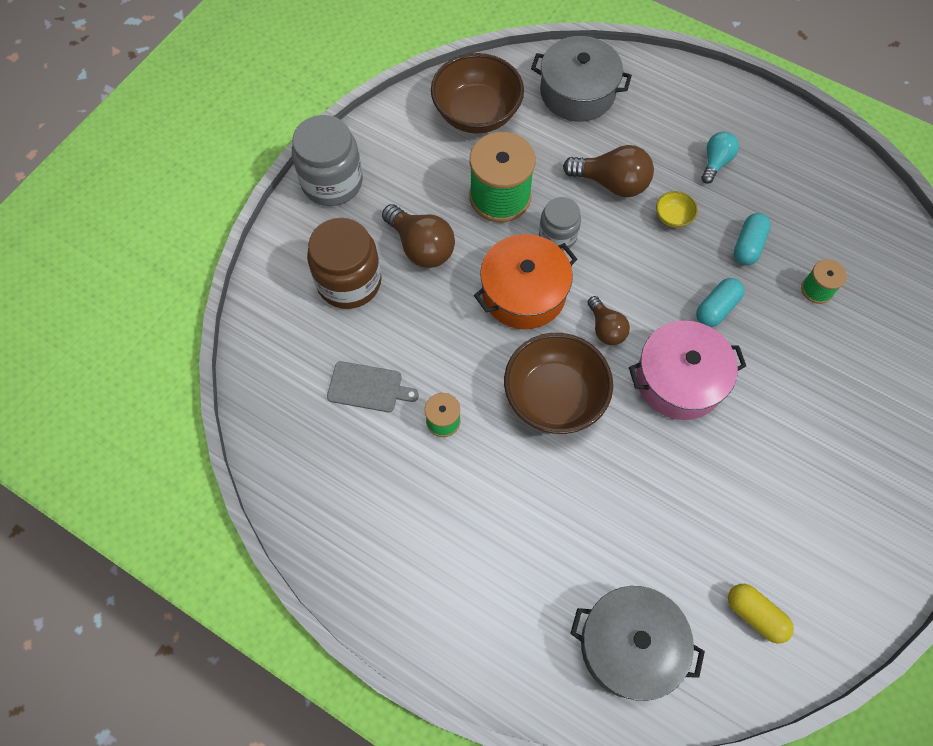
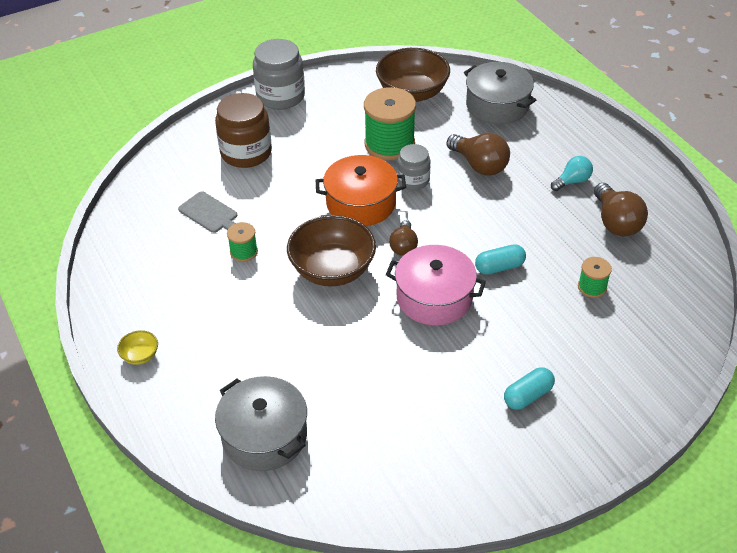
camera: 30 degrees right, 20 degrees down
(421, 247) = (310, 152): brown light bulb -> brown light bulb (616, 222)
(673, 217) = (510, 201): yellow bowl -> yellow bowl (140, 355)
(748, 245) = (557, 239): turquoise capsule -> turquoise capsule (528, 396)
(755, 615) = (373, 462): yellow capsule -> none

